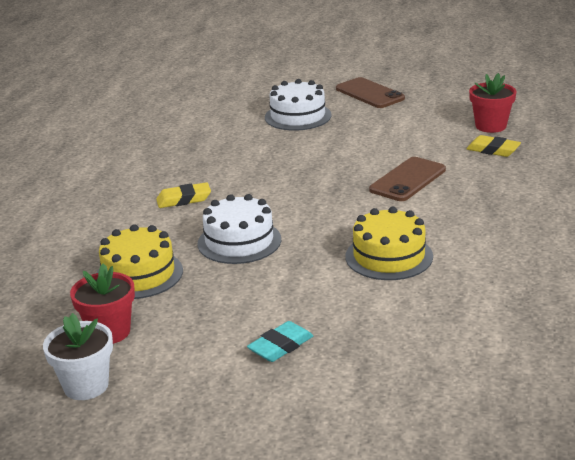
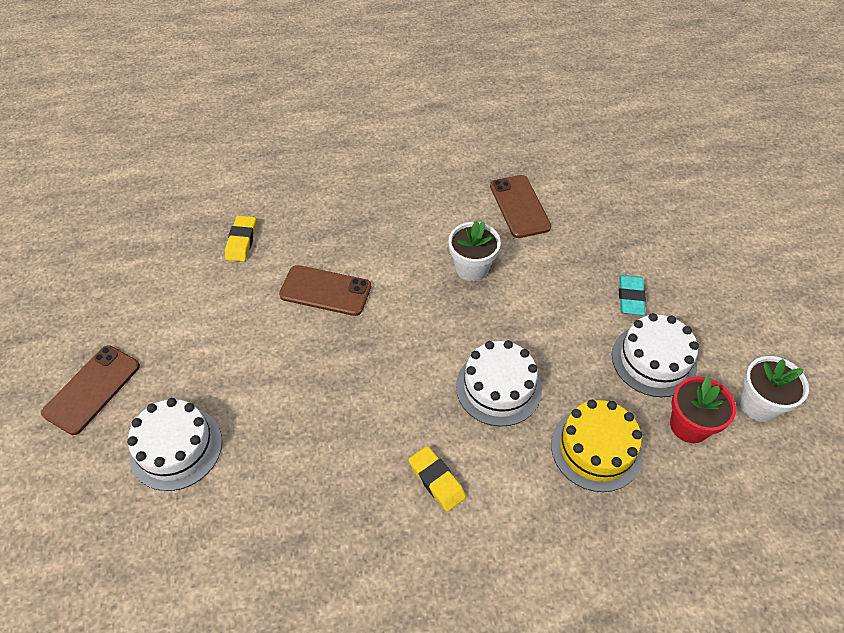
camera: 115 degrees left, 25 degrees up
(193, 335) = (653, 360): none -> white cake
(280, 346) = (630, 297): turquoise eraser -> turquoise eraser turned 75 degrees clockwise
(389, 256) = (472, 268): yellow cake -> white flower pot
(468, 307) = (519, 206): none -> brown phone
(490, 126) = (182, 254): red flower pot -> none

